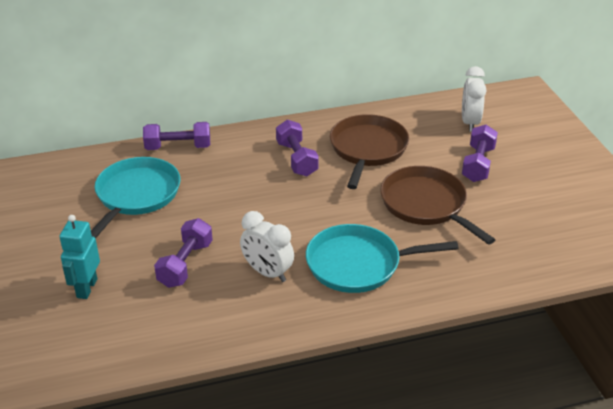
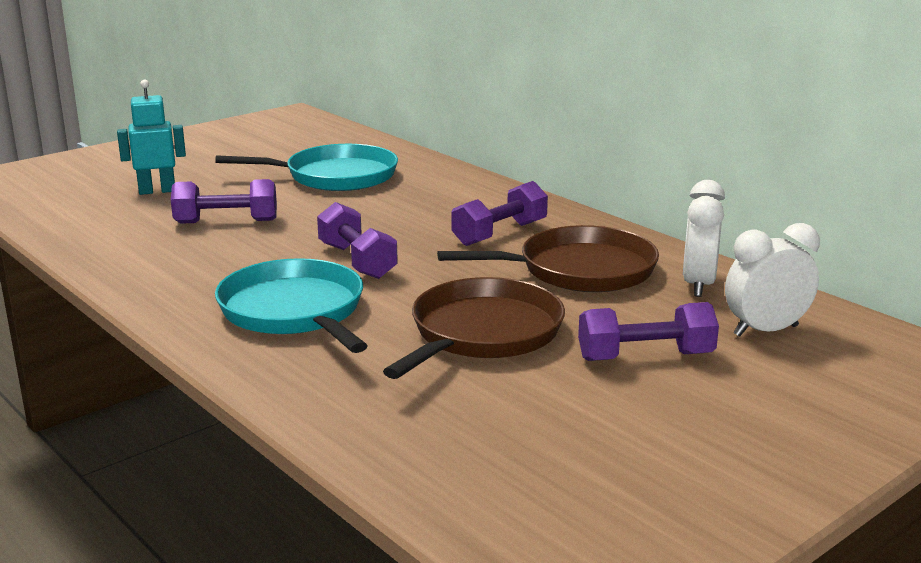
camera: 65 degrees right, 15 degrees down
(178, 147) = (450, 174): purple dumbbell -> purple dumbbell (357, 261)
(267, 272) = (239, 263): white clock -> white clock (698, 285)

